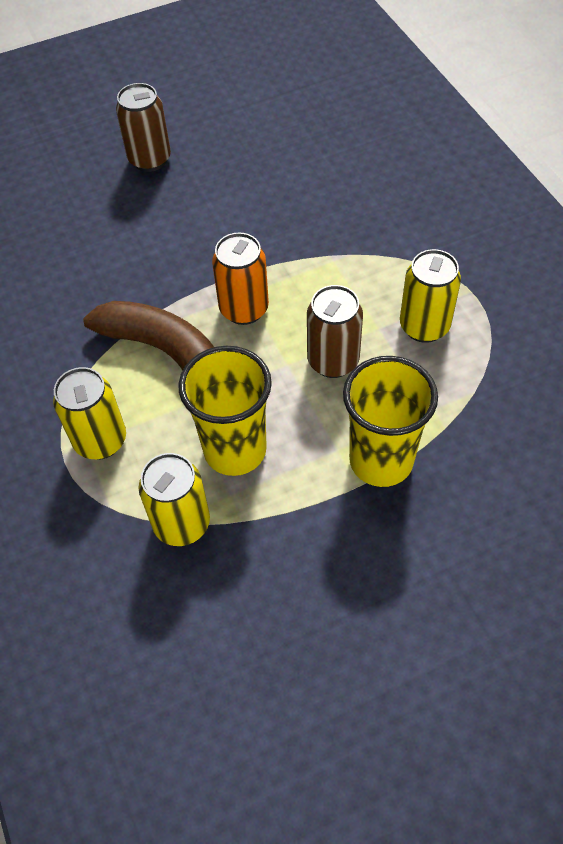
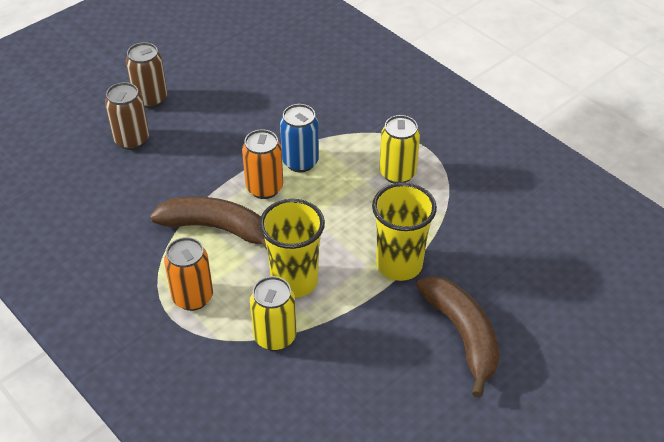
camera: 20 degrees left, 10 degrees down
(100, 440) = (192, 297): yellow can -> orange can
(302, 282) = (300, 162): none -> blue can
(333, 361) = (342, 209): brown can -> brown can (132, 140)
(432, 590) = (462, 335): none -> brown banana

